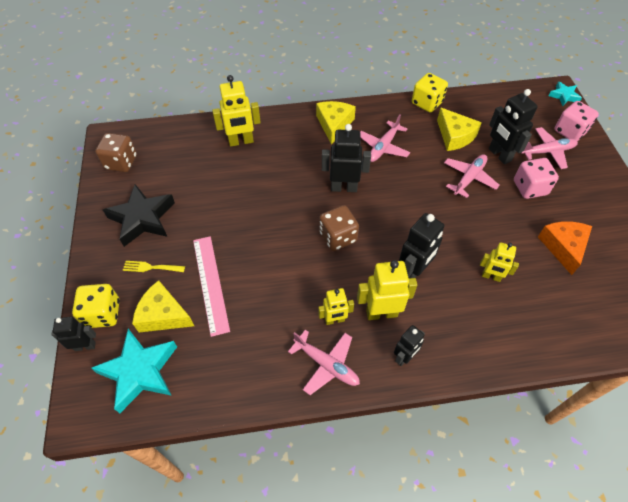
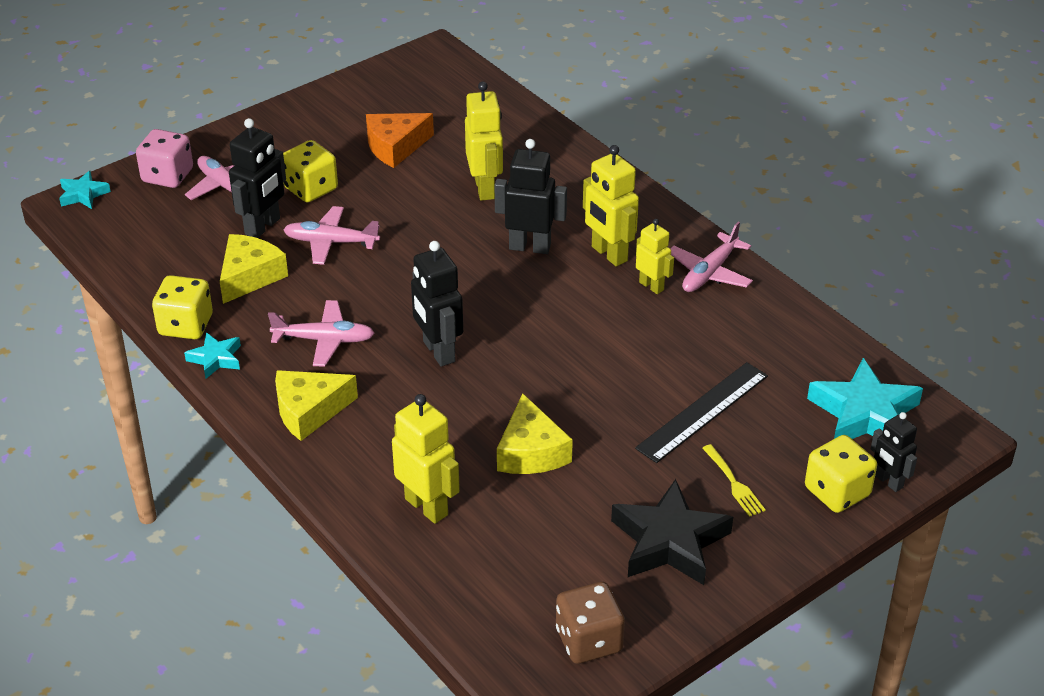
camera: 120 degrees left, 15 degrees down
(163, 315) = (783, 433): yellow cheese -> yellow cheese (531, 452)
(210, 284) = (703, 412): pink ruler -> black ruler
(326, 364) = (709, 273): pink plane -> pink plane turned 150 degrees counterclockwise
(338, 237) = (530, 326): brown dice -> none
(394, 106) = (216, 359): none -> turquoise star
(404, 357) = (647, 222): black robot -> none
(491, 277) = (485, 188): yellow robot -> yellow robot, size x1.59
(530, 188) = (311, 189): pink dice -> yellow dice

